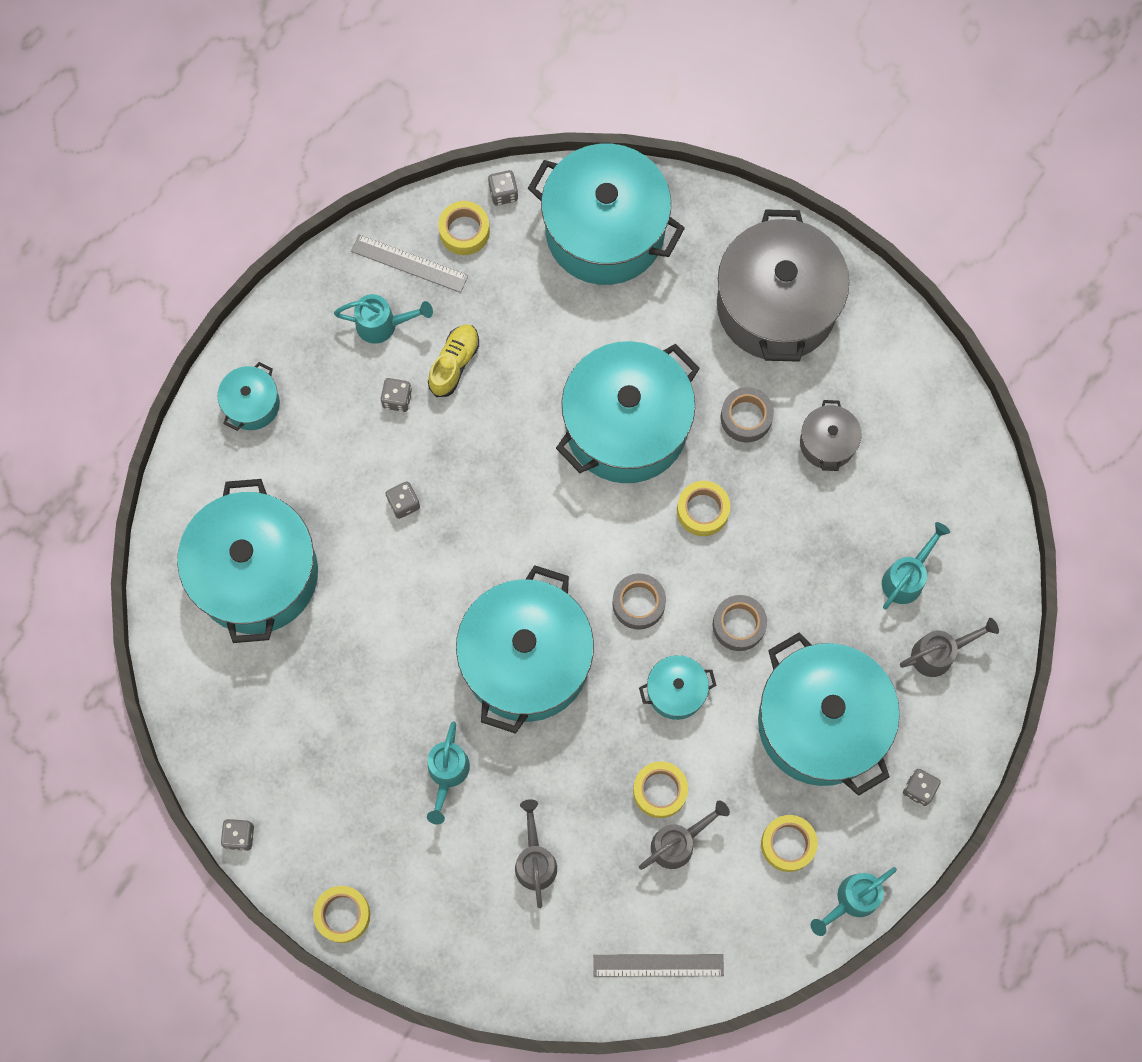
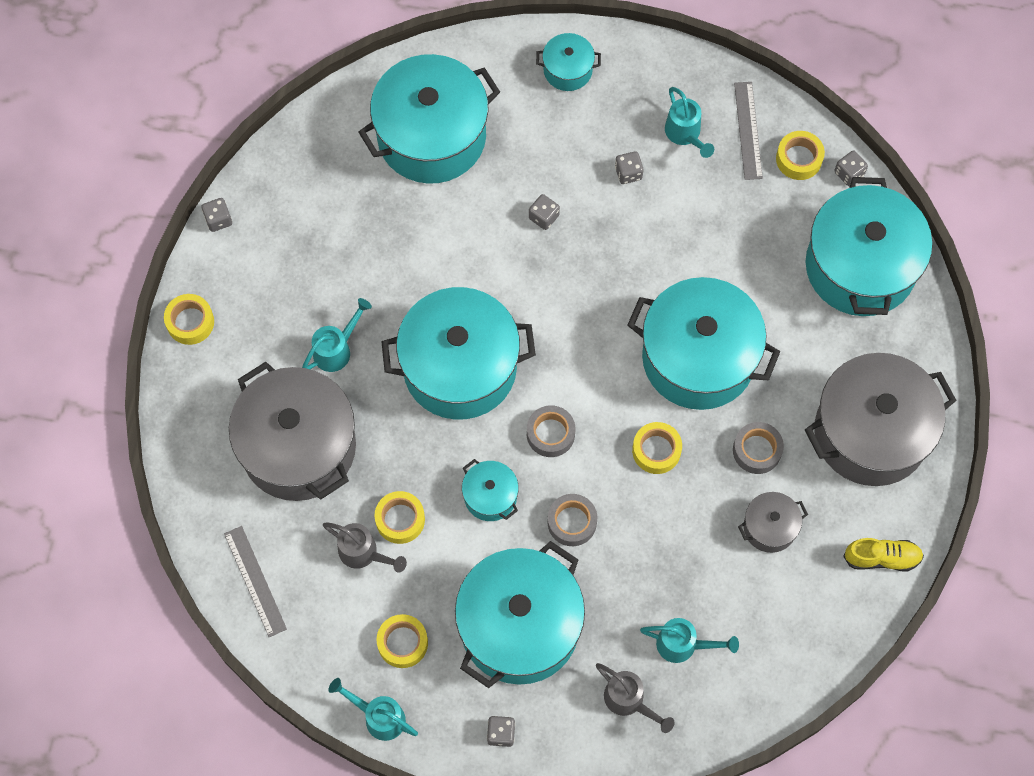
camera: 65 degrees right, 5 degrees down
(447, 774) = (337, 349): turquoise watering can -> turquoise watering can turned 150 degrees clockwise
(454, 364) = (681, 202): yellow shoe -> yellow shoe (882, 558)
(535, 860) = (298, 447): grey watering can -> grey pot

